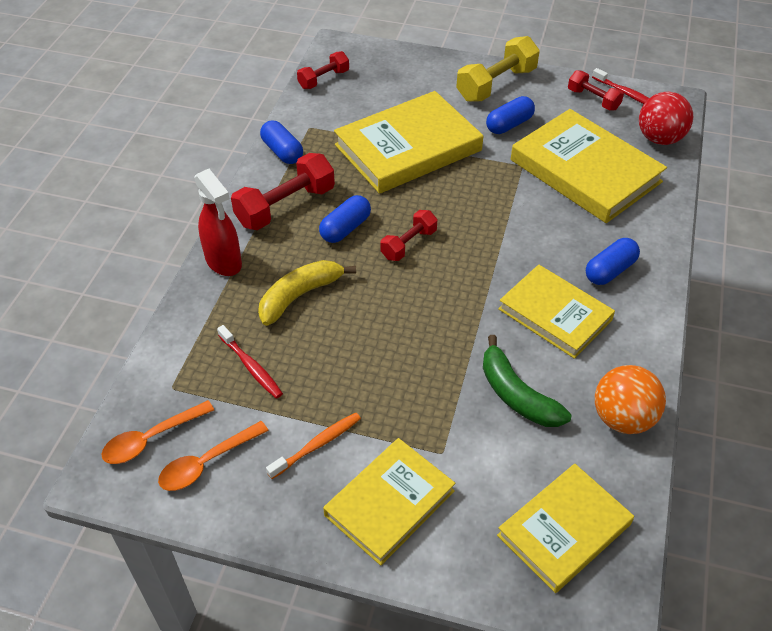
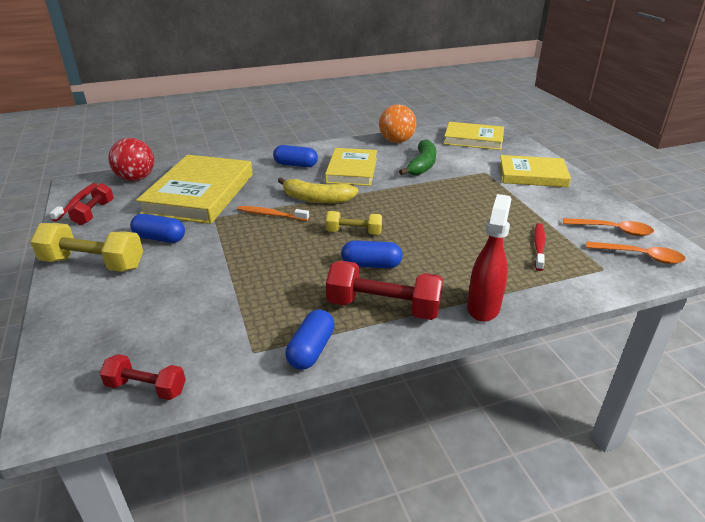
camera: 125 degrees left, 15 degrees down
(299, 296) = (460, 255): yellow banana -> yellow banana (317, 199)
(317, 445) = (541, 203): orange toothbrush -> orange toothbrush (271, 215)
(408, 148) = (236, 275): yellow book -> none
(408, 244) = (354, 232): red dumbbell -> yellow dumbbell

